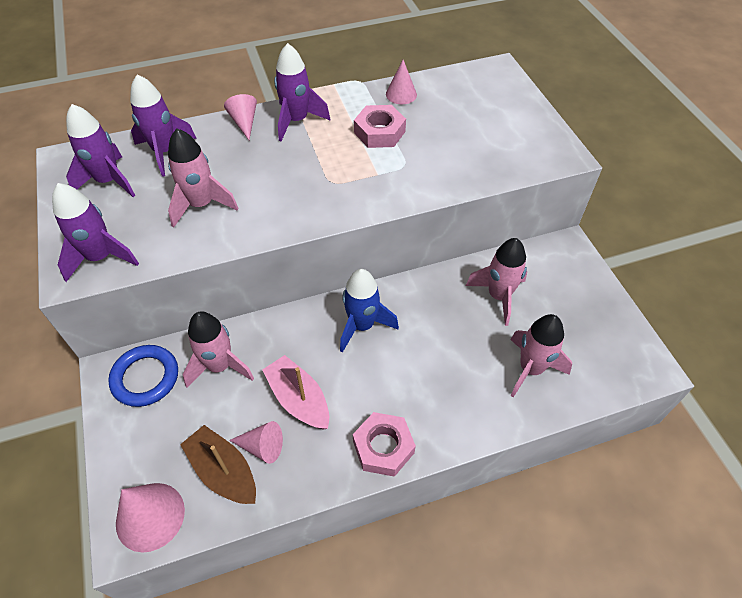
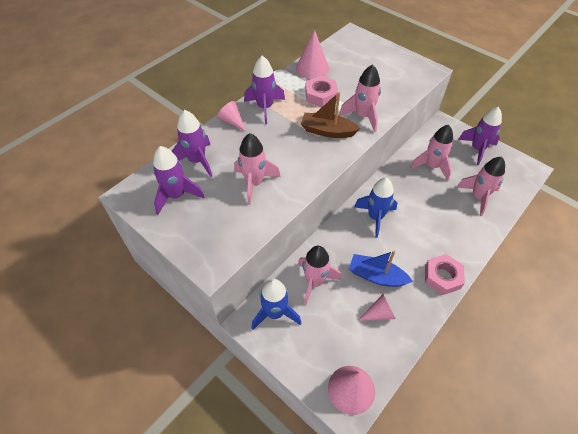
camera: 30 degrees left, 0 degrees up
(101, 257) = (220, 245): purple rocket -> purple rocket (477, 149)
(145, 378) = (275, 313): blue ring -> blue rocket
(223, 471) = (370, 339): brown boat -> brown boat (327, 131)
(299, 399) = (376, 276): pink boat -> blue boat
(401, 94) = (312, 68): pink cone -> pink cone, size x1.57
(409, 180) = (363, 116): none -> pink rocket

